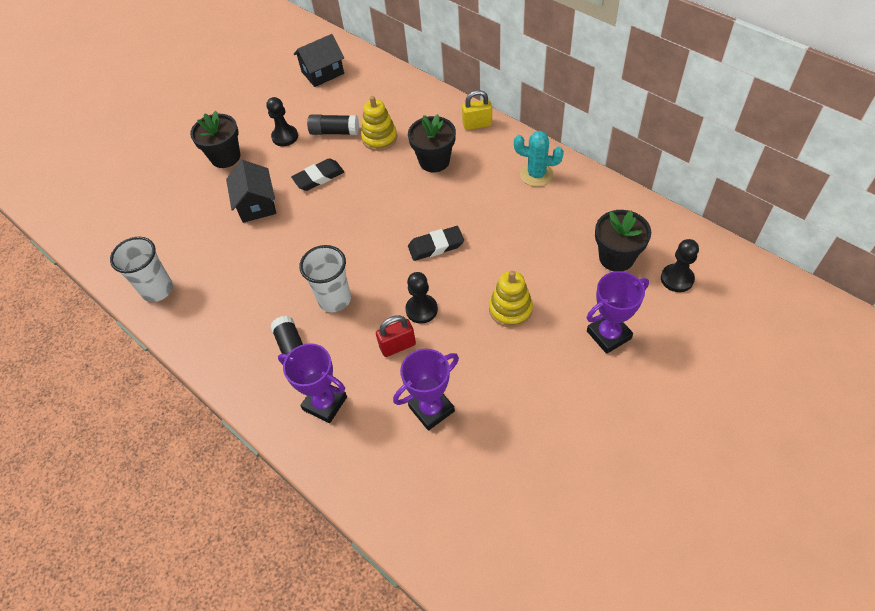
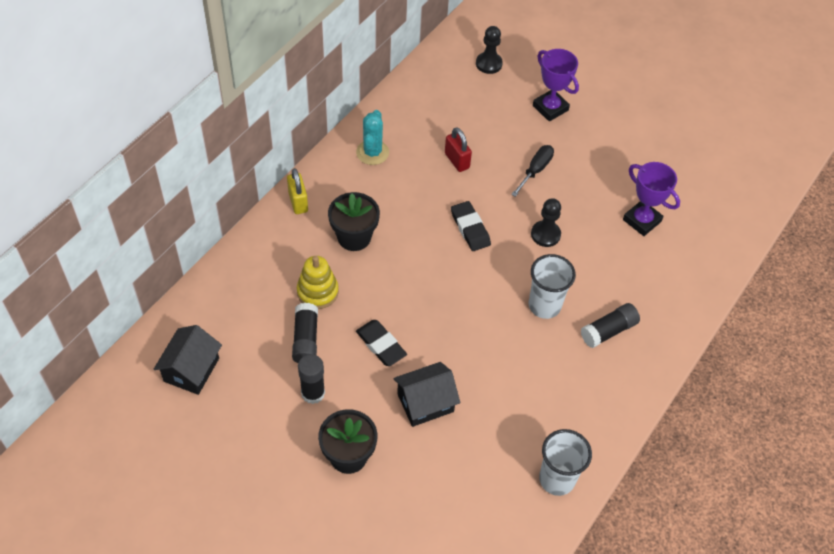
camera: 105 degrees left, 0 degrees up
(285, 137) = (313, 393): black pawn -> black glue stick
(322, 73) = (191, 370): black house -> black house turned 60 degrees clockwise
(325, 403) = (654, 297): purple trophy -> none
(397, 346) = (586, 249): red padlock -> red padlock (457, 161)
(510, 309) = (535, 170): yellow stacking toy -> black screwdriver
(616, 257) = (470, 99): black flower pot -> none

